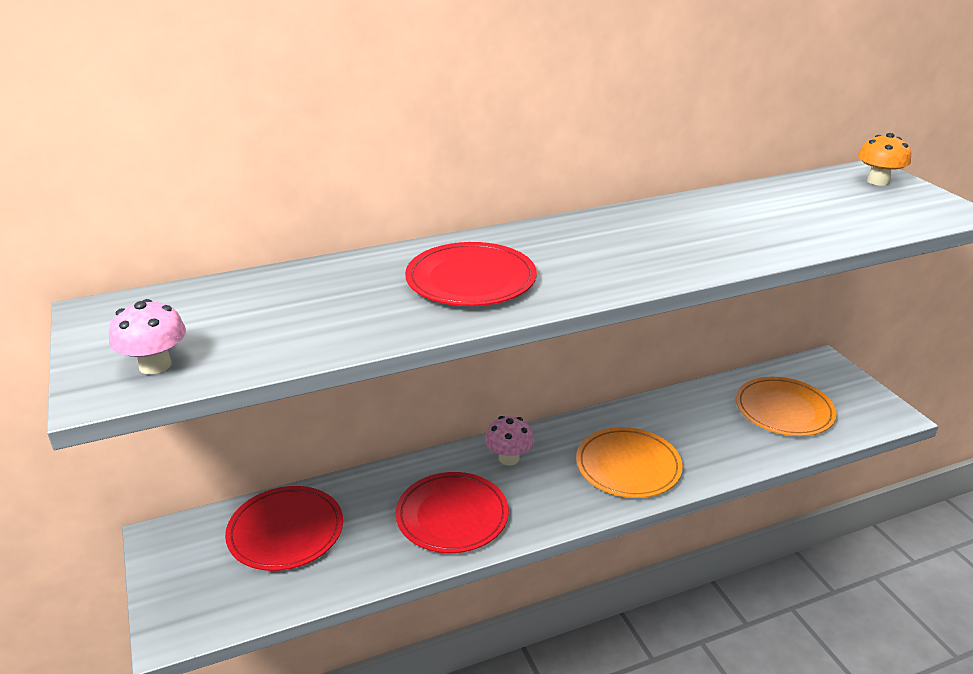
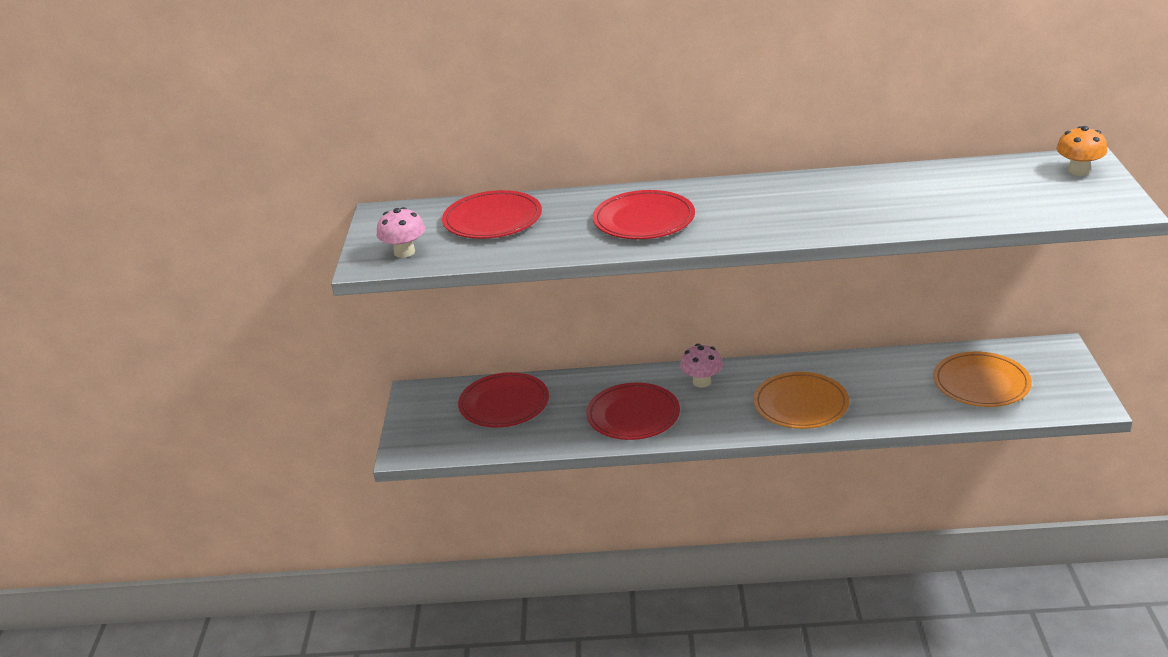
camera: 25 degrees right, 0 degrees up
(267, 302) = (492, 220): none -> red plate

